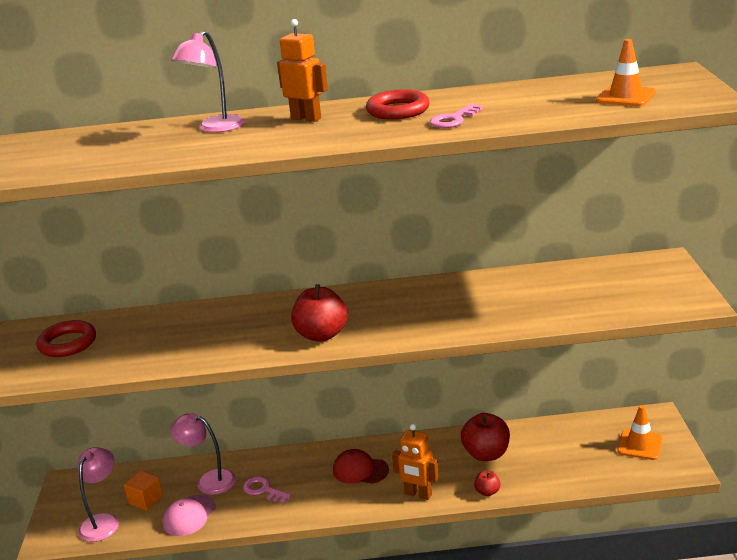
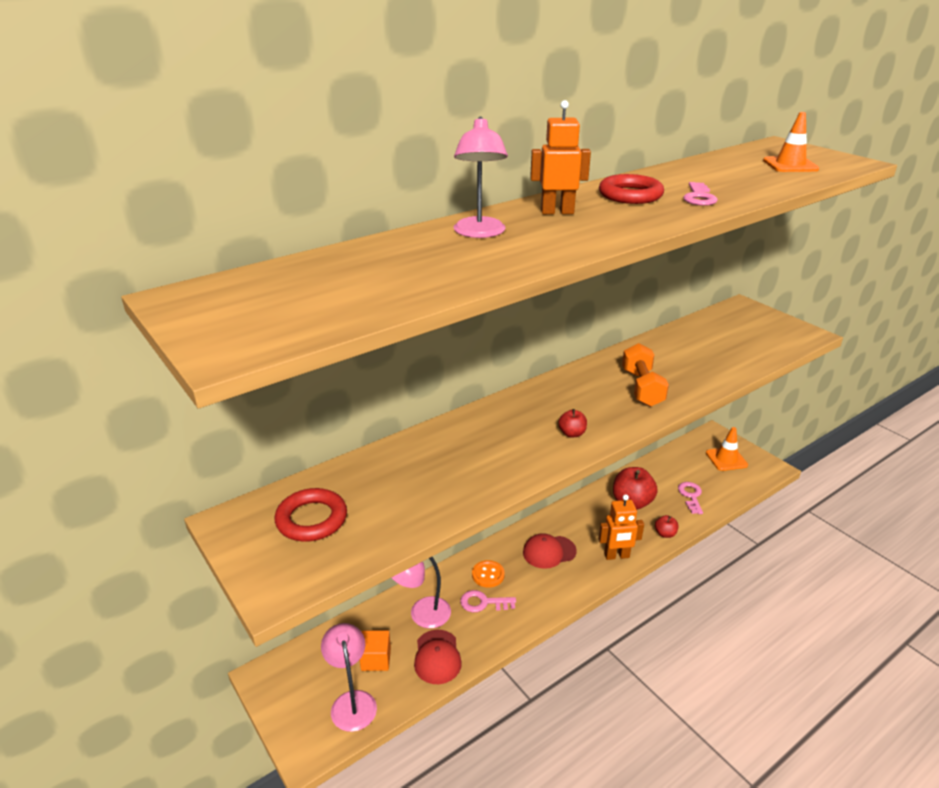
camera: 35 degrees left, 5 degrees up
(189, 515) = (437, 657): pink cap -> red cap
(289, 470) = (488, 575): none -> orange button
(321, 335) = (572, 433): red apple -> red apple, size x0.50
(437, 313) = (642, 388): none -> orange dumbbell
(555, 467) = (691, 496): none -> pink key

